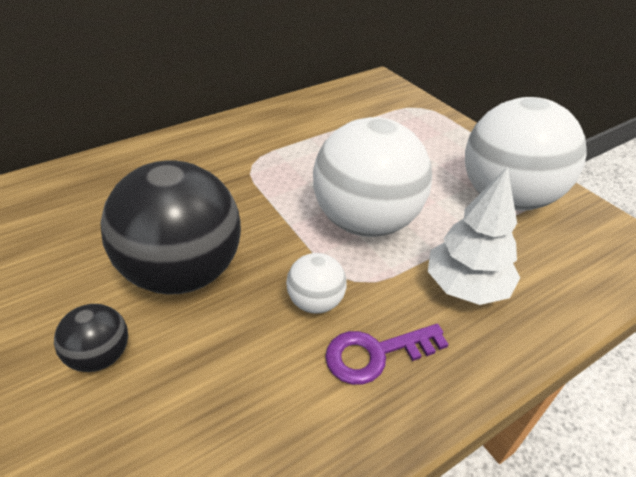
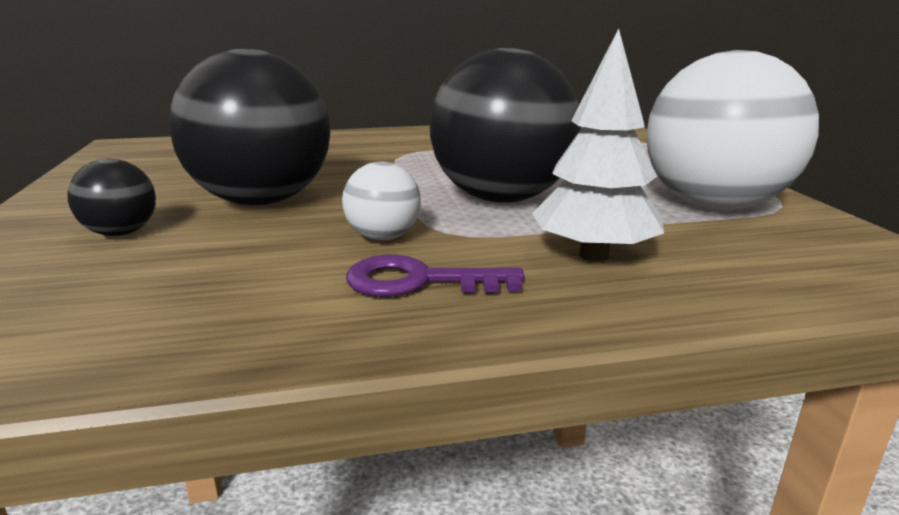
camera: 20 degrees right, 20 degrees down
(367, 221) = (501, 198): white ball -> black ball

